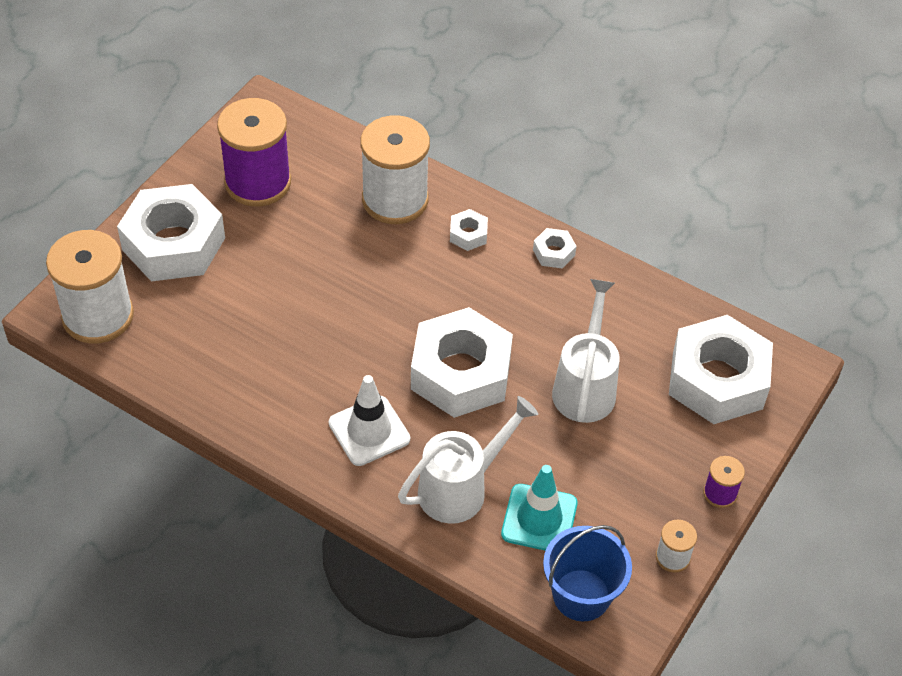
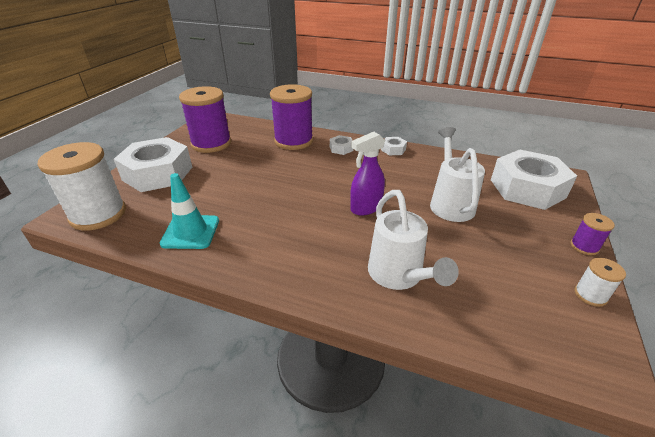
camera: 10 degrees left, 15 degrees down
(369, 431) = (313, 250): white traffic cone -> none
(395, 200) = (293, 141): white spool -> purple spool
(461, 373) = (365, 208): white nut -> purple spray bottle
(461, 488) = (398, 276): white watering can -> white watering can turned 120 degrees clockwise
(539, 519) = (470, 286): turquoise traffic cone -> turquoise traffic cone (190, 232)
(581, 595) = (544, 341): blue bucket -> none

